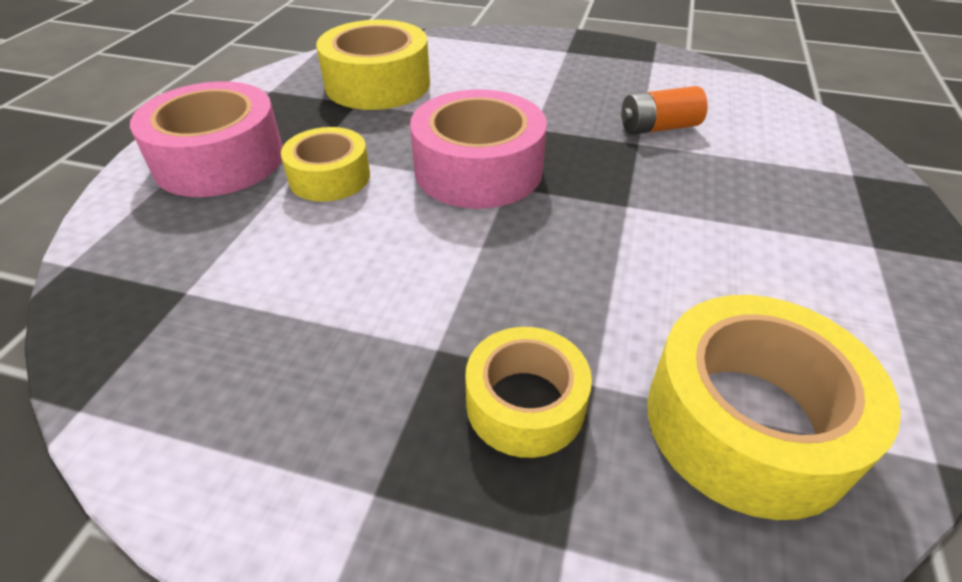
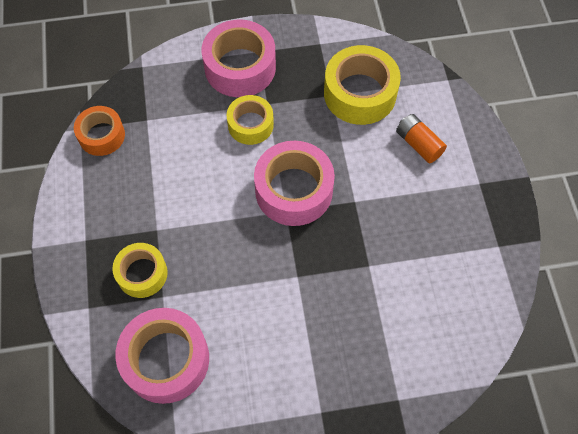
camera: 65 degrees right, 20 degrees up
(140, 374) = (101, 135): none -> orange tape
(658, 127) = (395, 273): orange battery -> orange battery (418, 144)
(747, 422) = (166, 360): yellow tape -> pink tape

